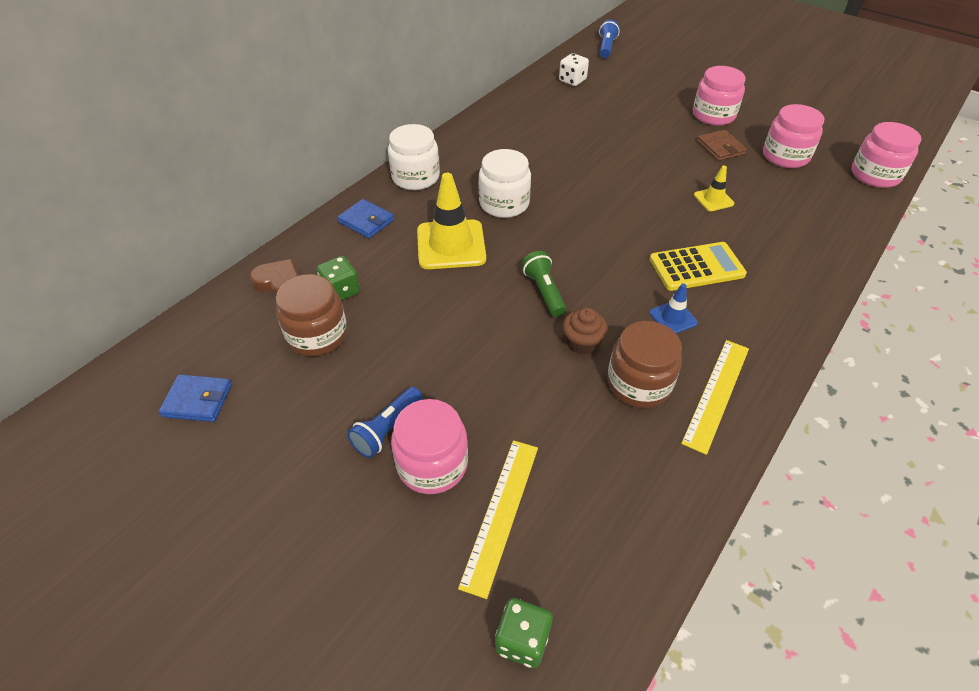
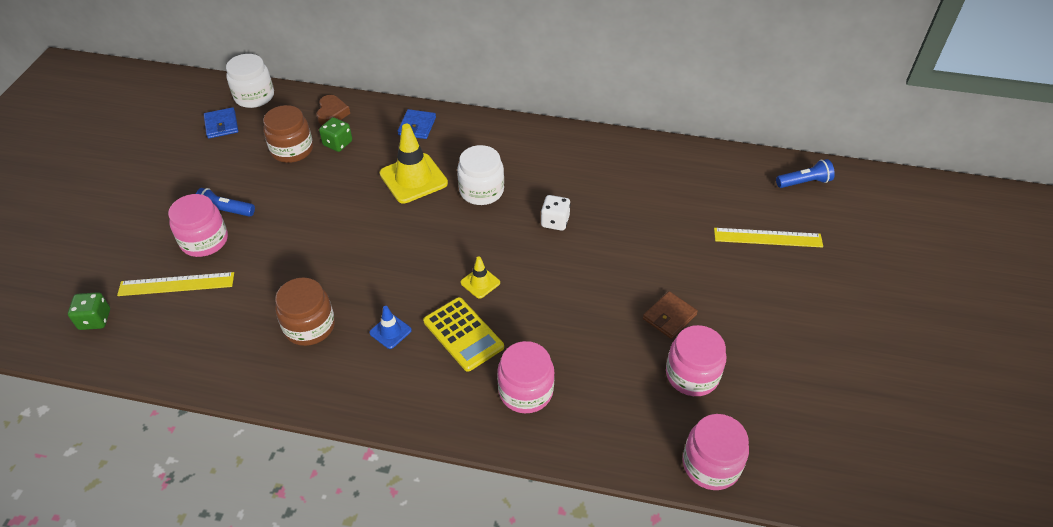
camera: 65 degrees right, 0 degrees up
(415, 177) = (485, 131): white jar -> white jar (254, 96)
(544, 292) = (385, 246): green flashlight -> none
(572, 80) = (712, 176): white dice -> white dice (555, 221)
(582, 342) = (339, 283): brown cupcake -> none
(713, 115) = (731, 299): pink jar -> pink jar (525, 391)
(713, 199) = (573, 327): yellow traffic cone -> yellow traffic cone (480, 282)
(716, 394) = (316, 376): yellow ruler -> yellow ruler (767, 237)

